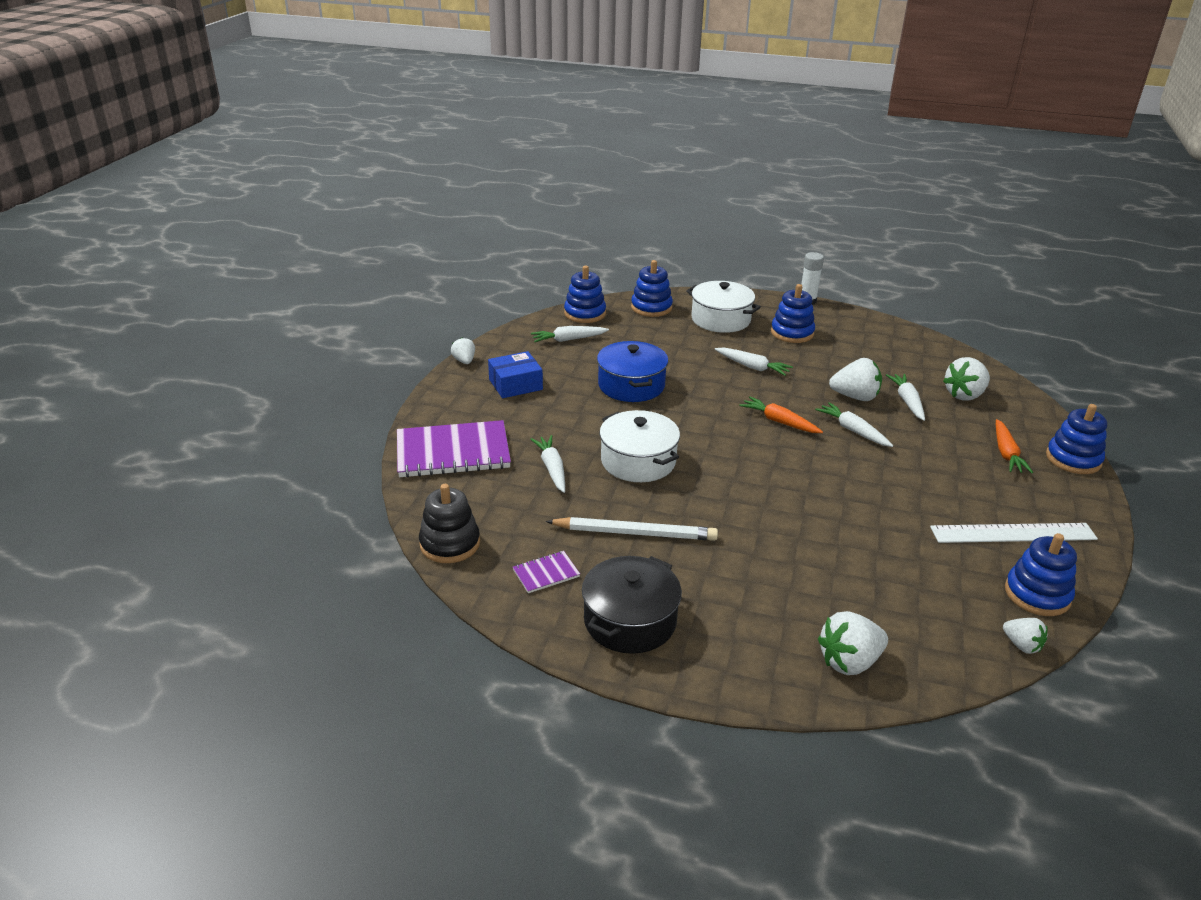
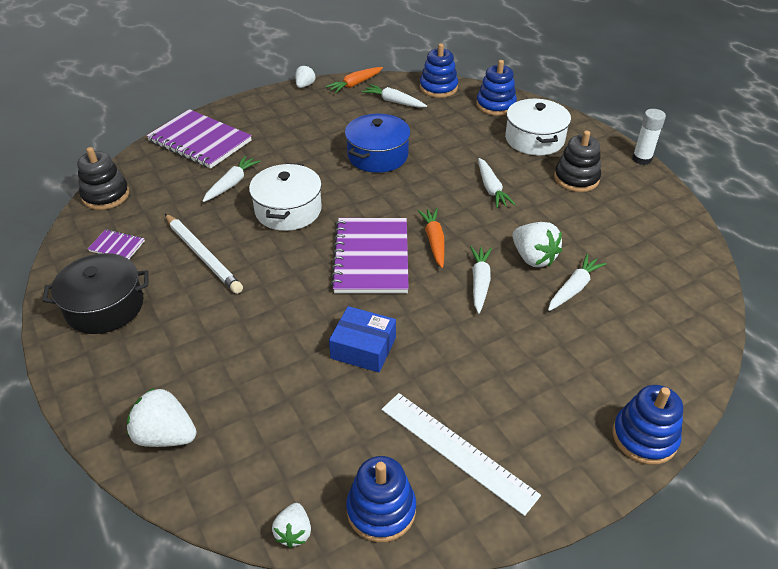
camera: 45 degrees right, 10 degrees up
(515, 384) = (307, 116): blue box -> blue box (363, 348)
(760, 457) = (371, 257): none -> purple notebook
(792, 333) = (576, 178): blue stacking toy -> black stacking toy
(964, 395) = (642, 315): white strawberry -> none
(1006, 453) = (584, 387): orange carrot -> orange carrot (355, 84)

